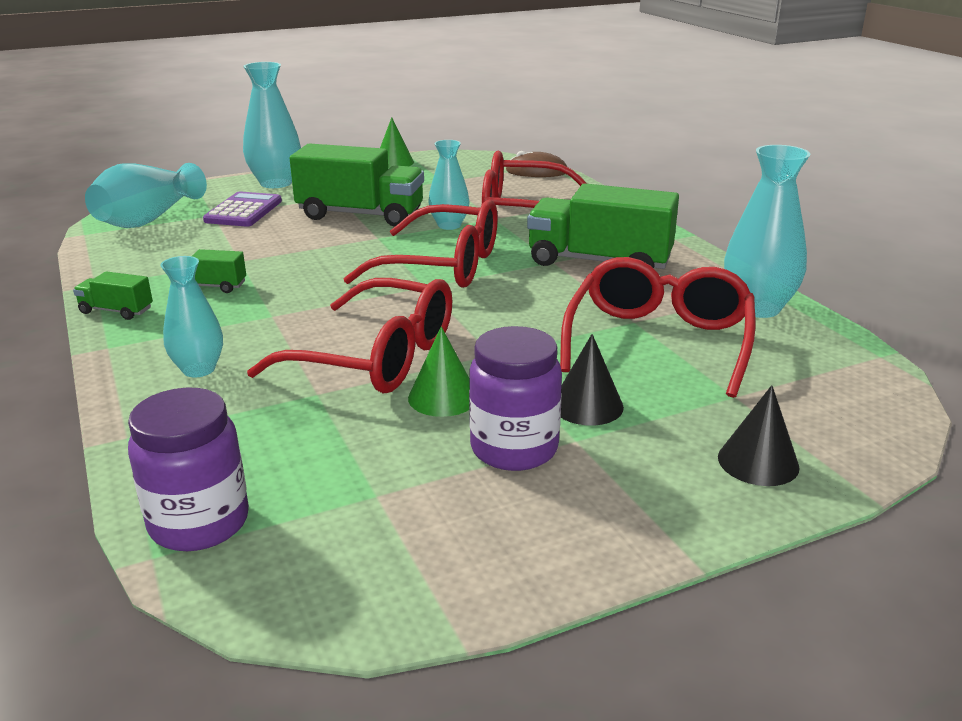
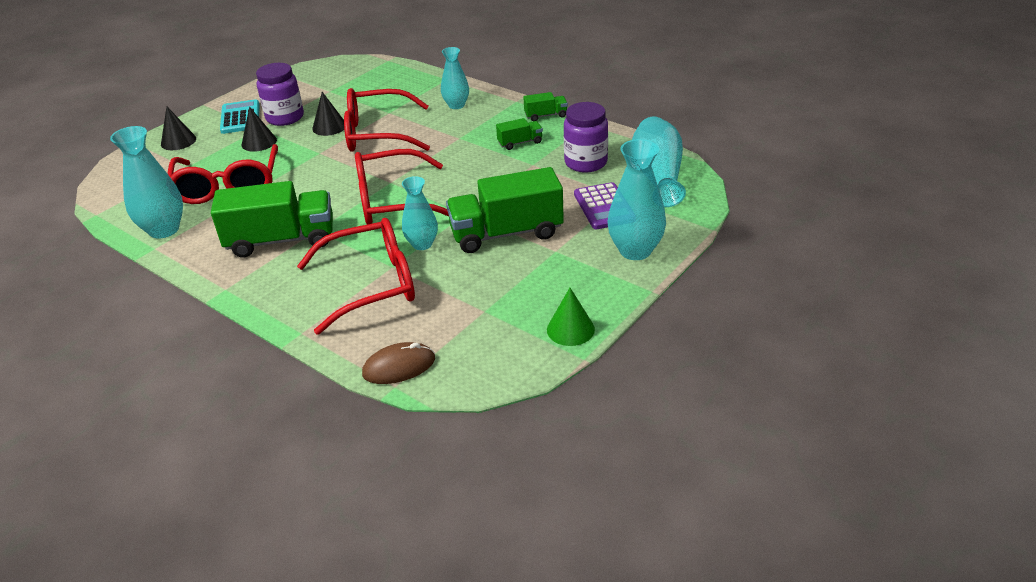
camera: 155 degrees right, 10 degrees up
(199, 523) = (383, 69): purple jar -> purple jar (586, 163)
(443, 397) = (329, 127): green cone -> black cone
(611, 483) = (240, 118): none -> turquoise calculator

